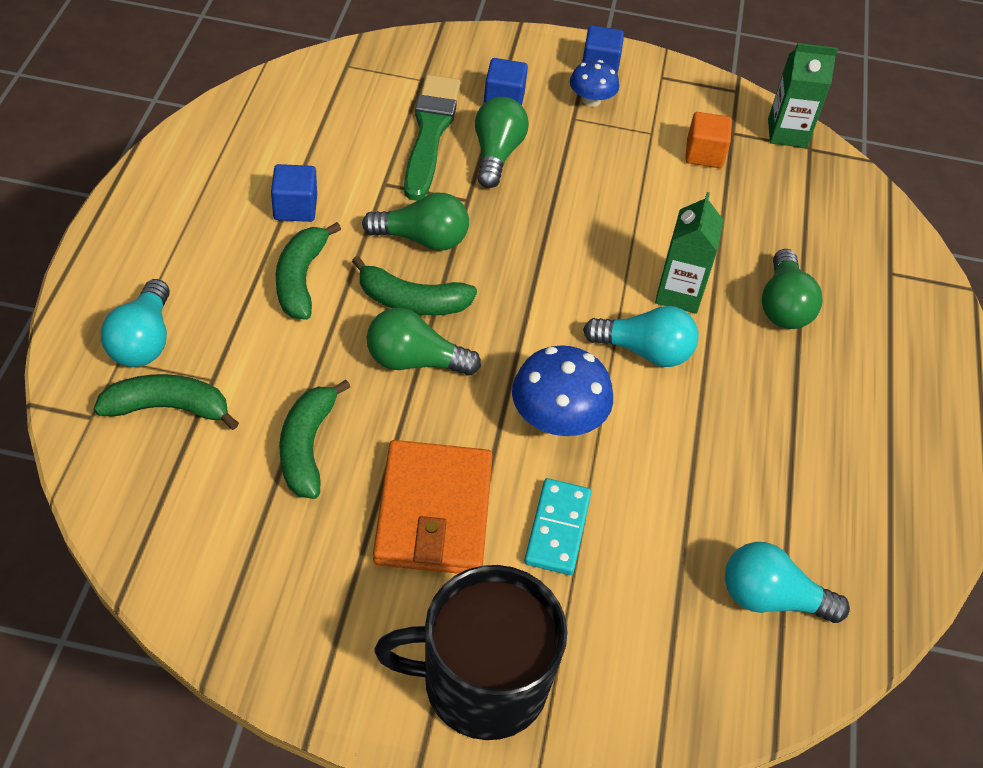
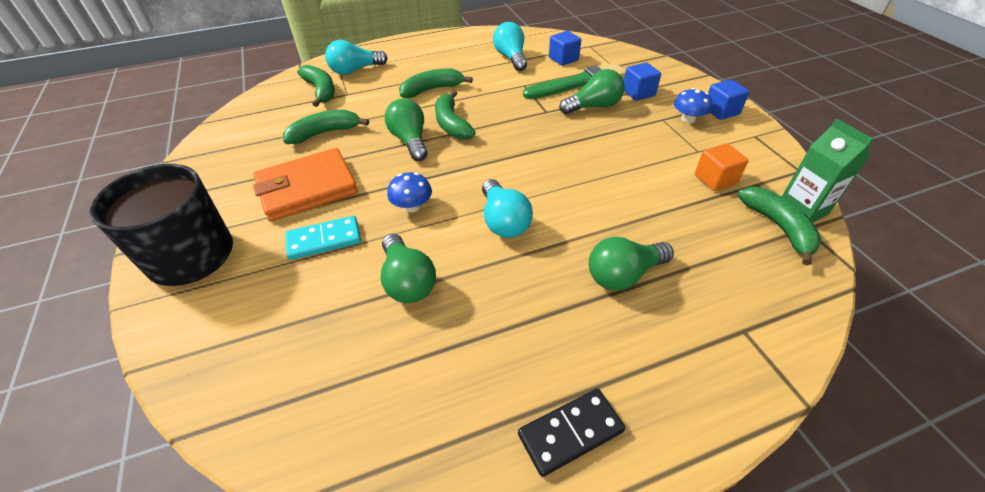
camera: 65 degrees right, 5 degrees down
(295, 207) = (476, 71): blue cube -> blue cube (563, 59)
(422, 239) = (499, 110): green light bulb -> green light bulb (407, 281)
(557, 419) = (412, 206): blue mushroom -> blue mushroom, size x0.61
(679, 293) = (572, 217): green carton -> none
(771, 598) = (324, 379): turquoise light bulb -> turquoise light bulb (511, 58)
(796, 164) = (778, 227): none -> green banana
(922, 442) = (570, 432): none -> black domino

